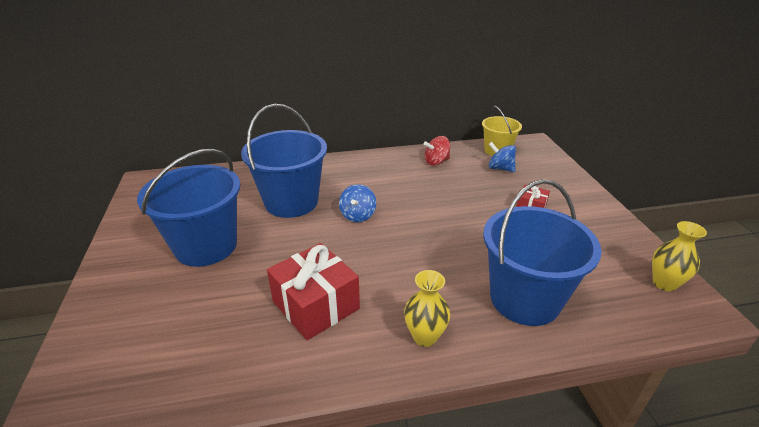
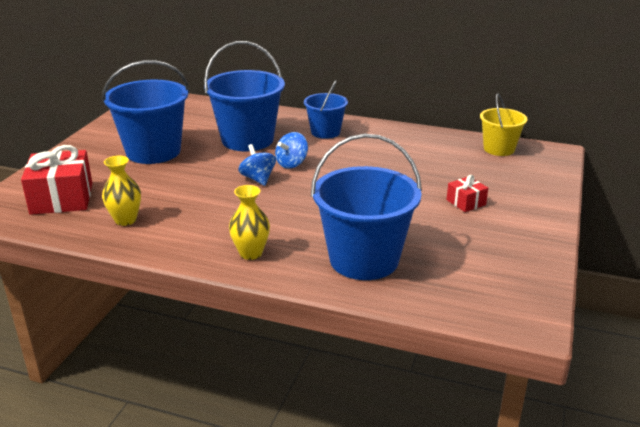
camera: 30 degrees right, 5 degrees down
(316, 305) = (193, 210): red gift -> red gift (62, 198)
(353, 173) = (325, 132): none -> blue bucket
(436, 162) = (418, 142): red spinning top -> none
(500, 168) = (480, 164): blue spinning top -> blue spinning top (258, 179)
(664, 283) = (520, 294): yellow vase -> yellow vase (125, 220)

